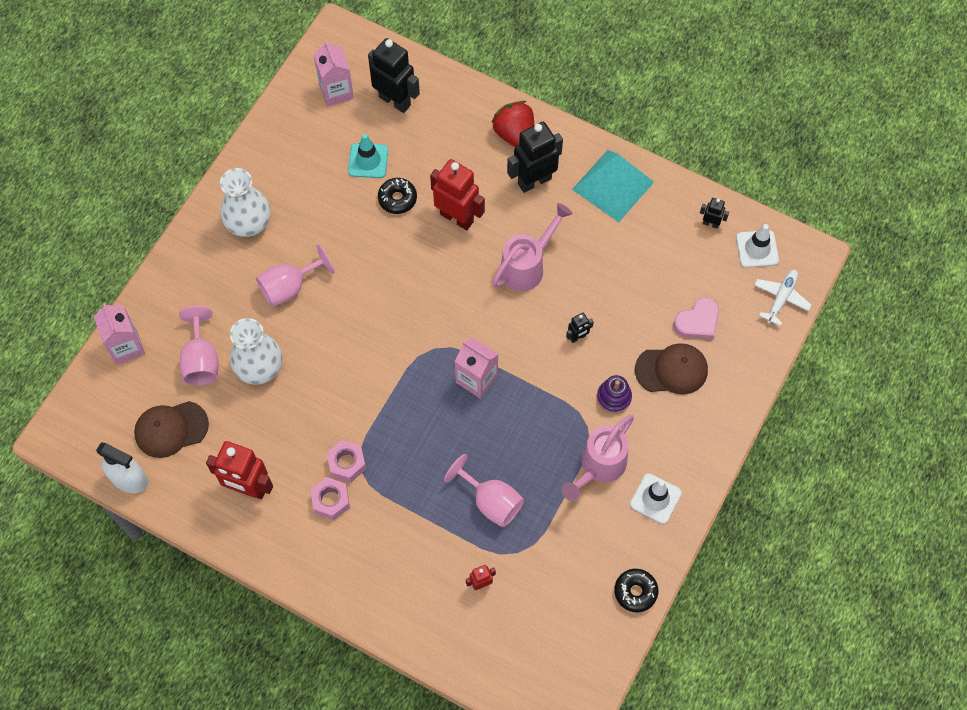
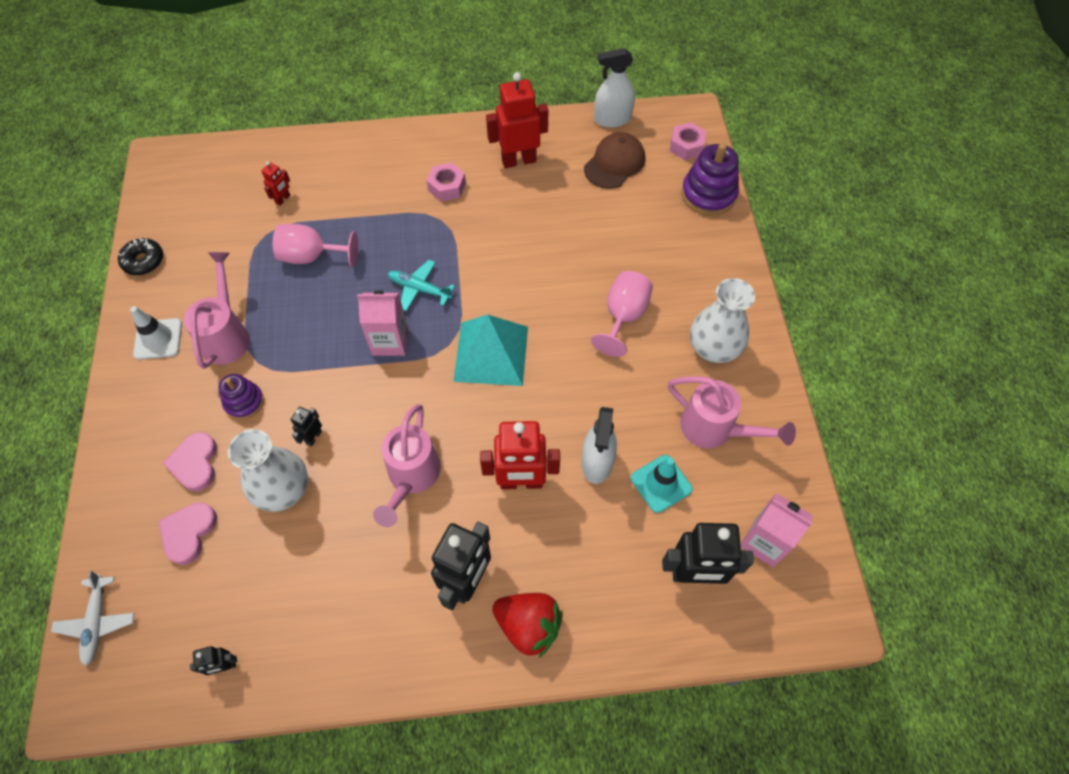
camera: 145 degrees right, 5 degrees down
(126, 346) = (708, 194): pink carton -> purple stacking toy
(201, 360) = (640, 219): pink goblet -> none
(259, 367) = (588, 241): white vase -> white vase (283, 489)
(302, 170) = (714, 429): none -> pink watering can
(347, 463) = (455, 217): pink nut -> pink nut (686, 146)
(397, 199) = (597, 462): black donut -> white spray bottle
(423, 410) = (420, 289): none -> turquoise plane
(613, 185) = (371, 637): turquoise pyramid -> turquoise pyramid (491, 353)
(671, 370) = (195, 463): brown cap -> pink heart
(757, 249) = (151, 669): white traffic cone -> none

